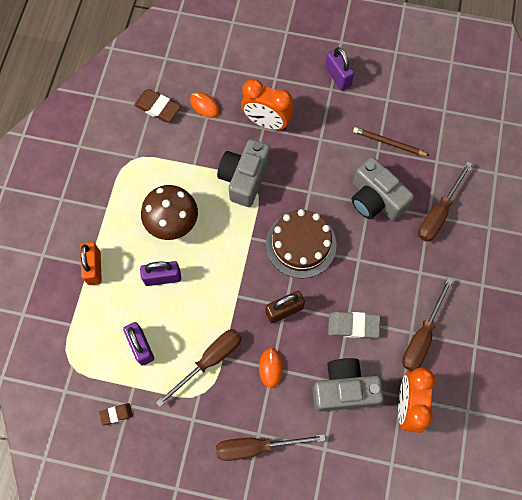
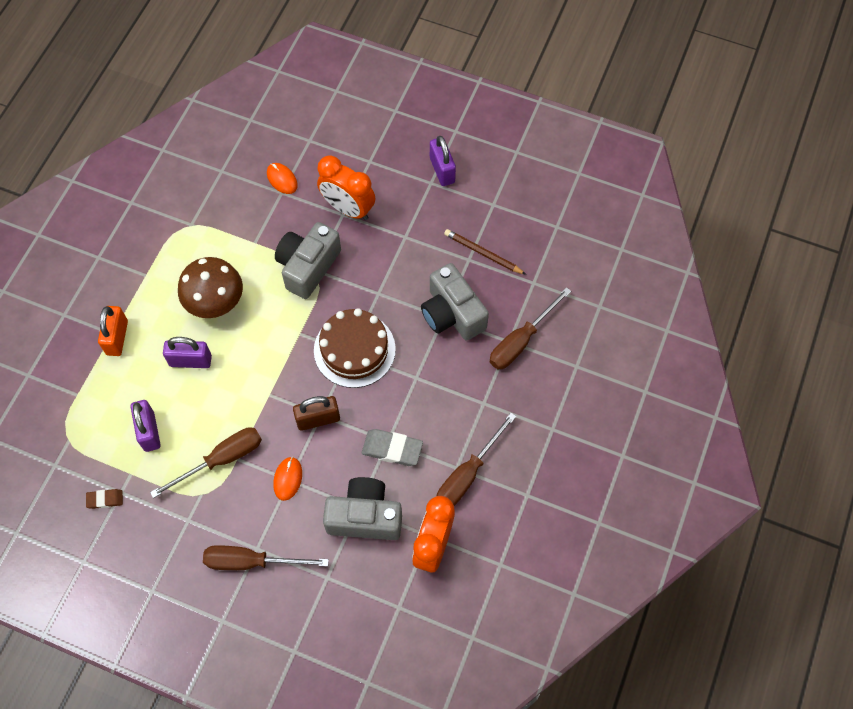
camera: 10 degrees right, 5 degrees down
(157, 108) = (228, 173): brown eraser -> none

